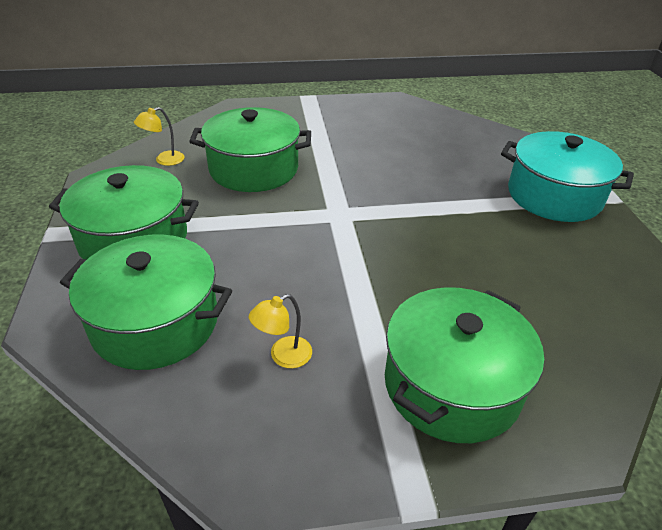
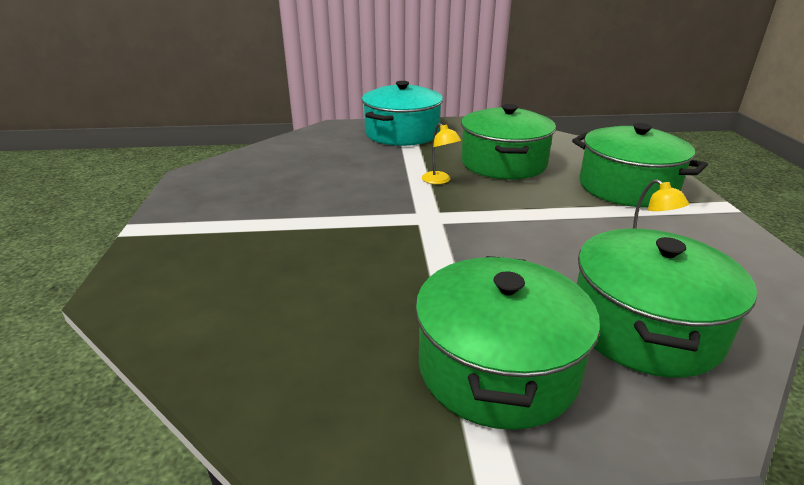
camera: 85 degrees left, 10 degrees down
(164, 160) = (271, 361): yellow lamp -> yellow lamp (439, 181)
(254, 169) = (324, 270): green pot -> green pot (503, 163)

